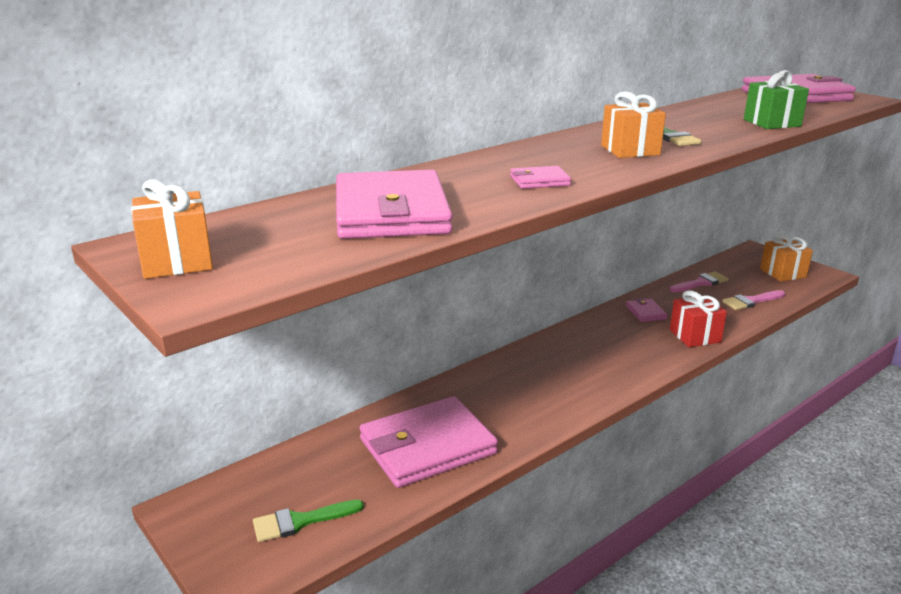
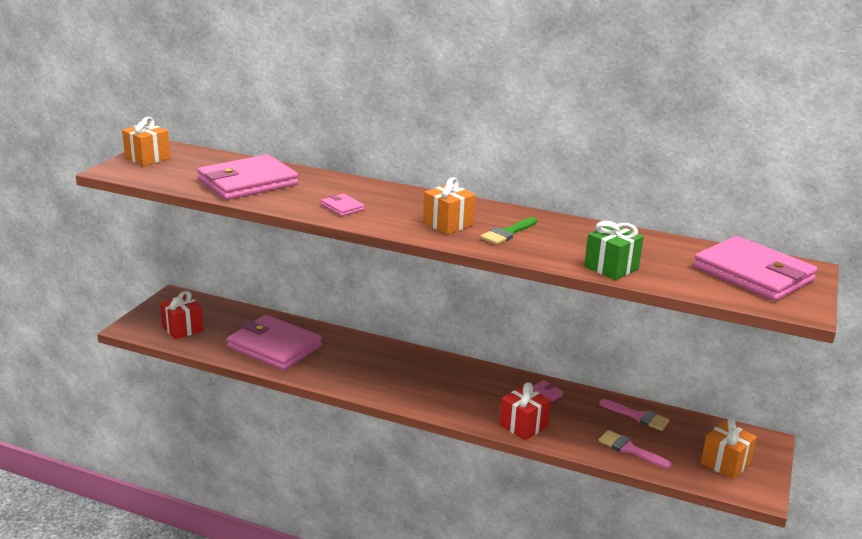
camera: 60 degrees right, 0 degrees up
(300, 521) = (182, 329): green brush -> red gift

